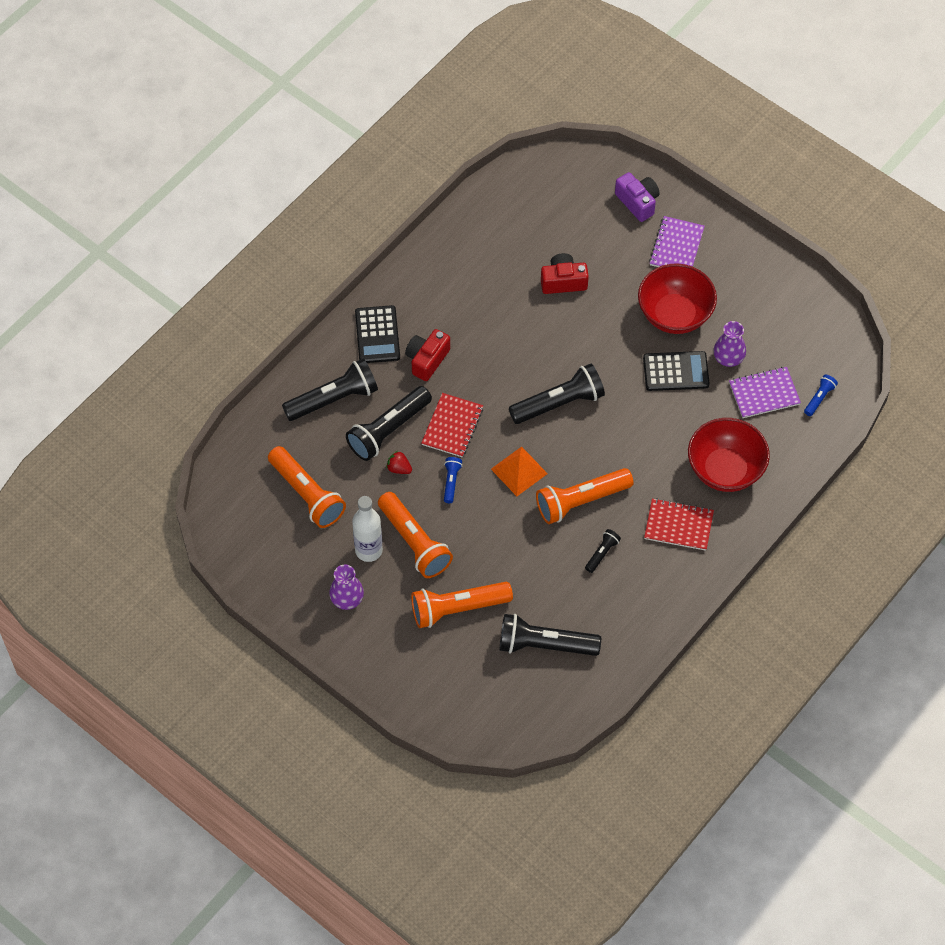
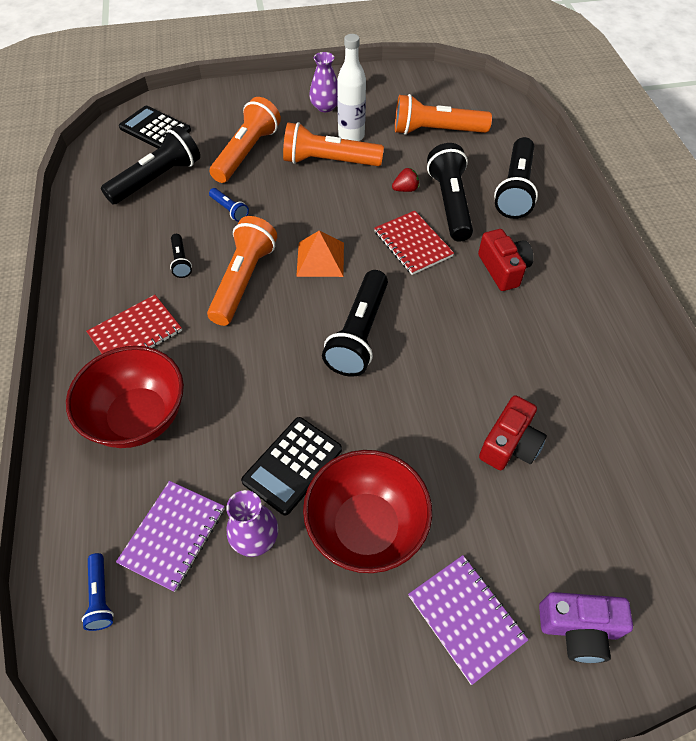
camera: 130 degrees right, 5 degrees down
(377, 335) = (563, 252): black calculator -> black calculator (155, 129)
(451, 482) = (358, 211): blue flashlight -> blue flashlight (229, 210)

